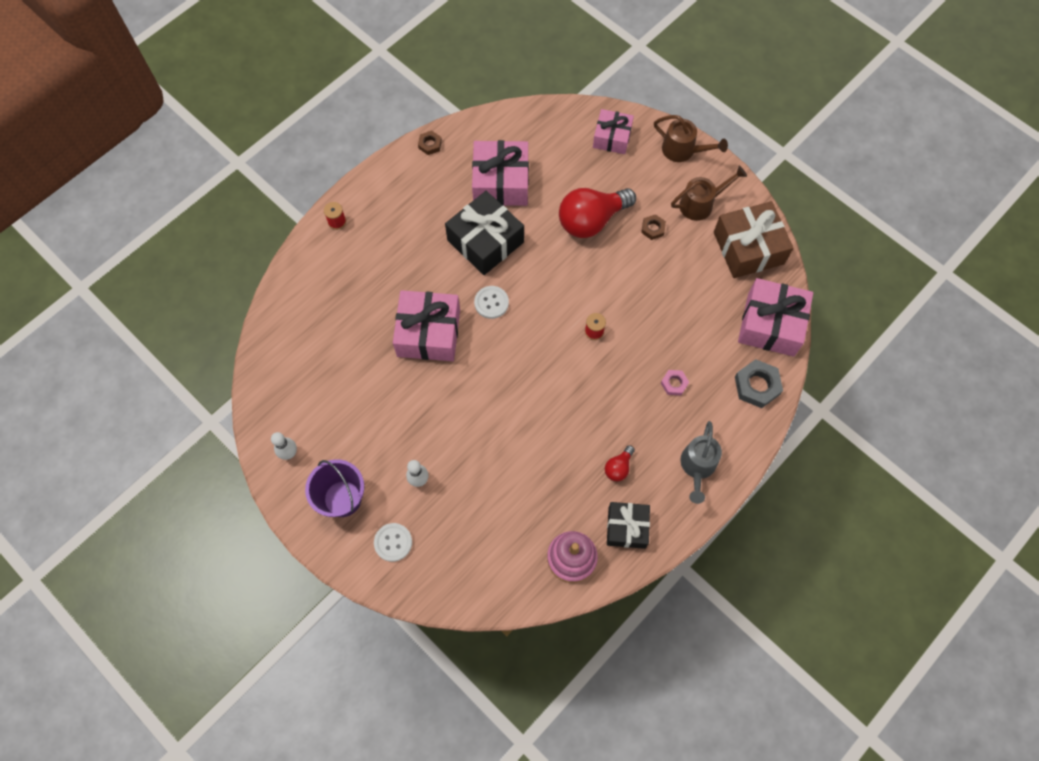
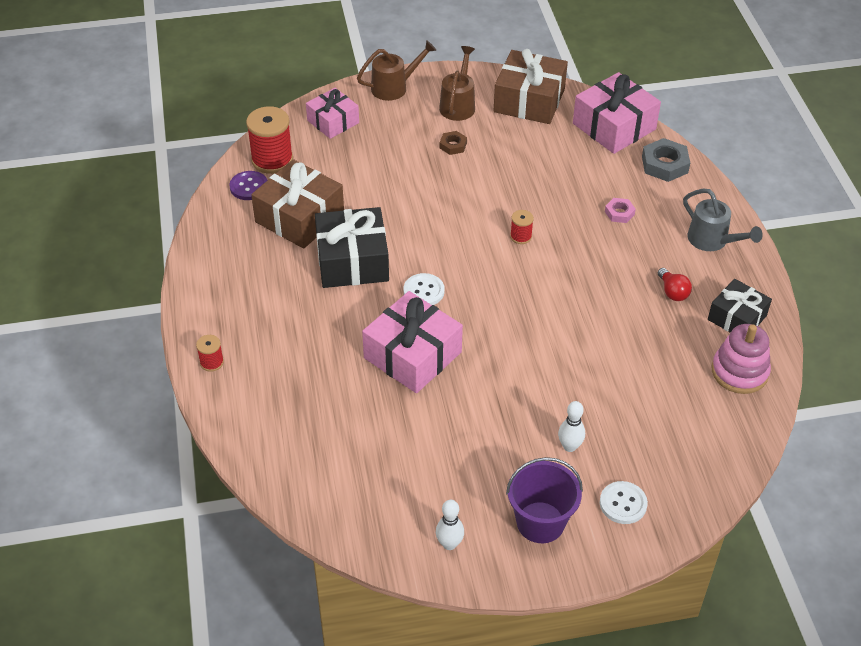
camera: 55 degrees left, 20 degrees down
(430, 144) = (201, 245): brown nut -> none
(501, 182) = (299, 217): pink gift -> brown gift
(505, 133) = (249, 187): none -> purple button
(542, 128) = (272, 160): none -> red spool
(591, 220) = (405, 179): red light bulb -> none

